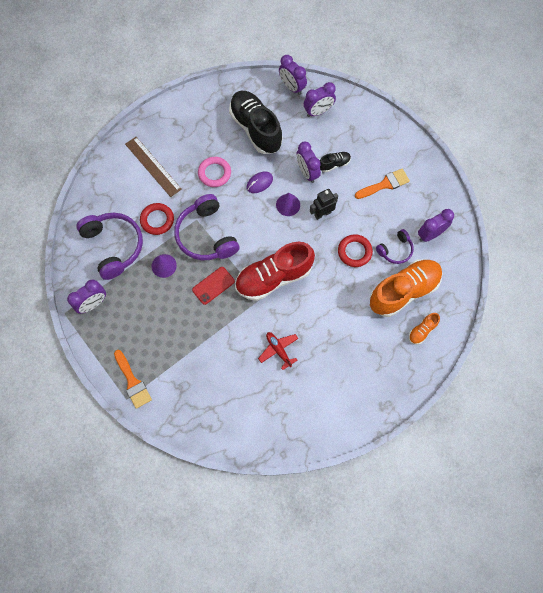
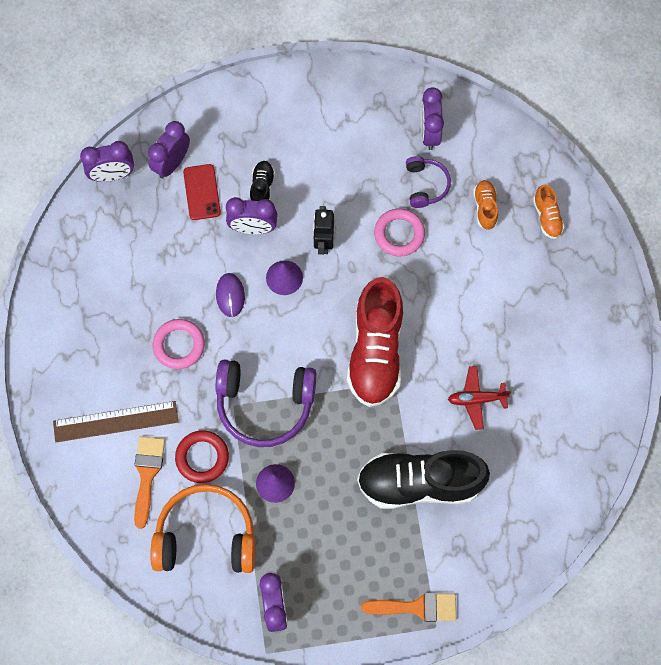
camera: 60 degrees left, 0 degrees up
(114, 246) = (206, 536): purple headphones -> orange headphones
(213, 285) = (342, 433): red phone -> red phone (202, 192)
(255, 128) = (145, 256): black shoe -> black shoe (419, 483)
(318, 112) = (172, 163): purple clock -> purple clock turned 150 degrees counterclockwise
(354, 252) = (399, 234): red ring -> pink ring
(385, 184) = (329, 144): orange brush -> orange brush (147, 474)
(403, 291) = (485, 208): orange shoe -> orange shoe, size x0.45

